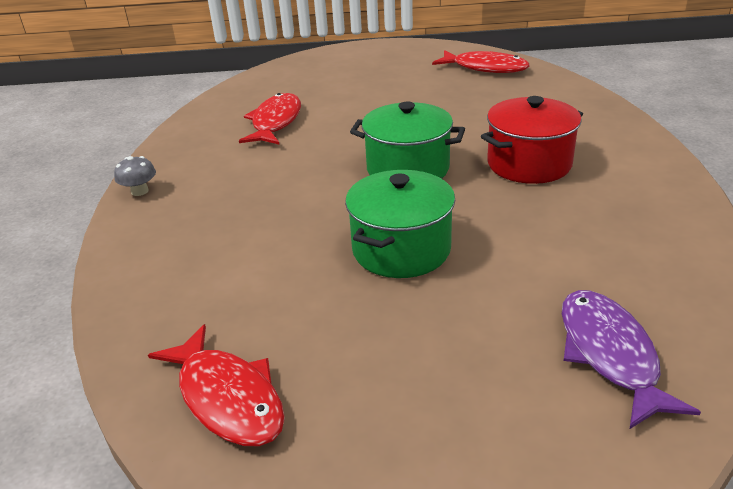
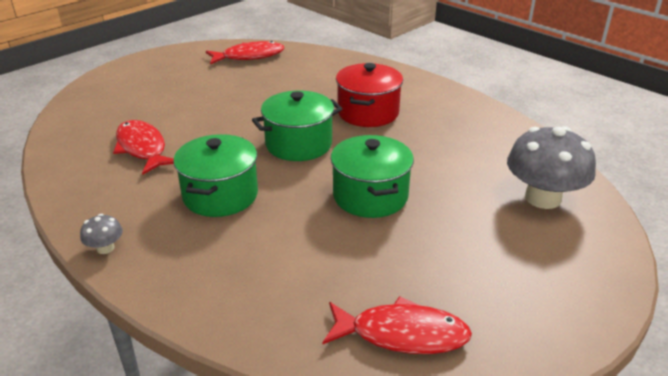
camera: 45 degrees left, 0 degrees up
(274, 187) = (220, 195): none -> green pot
(610, 354) = (542, 198): purple fish -> grey mushroom

